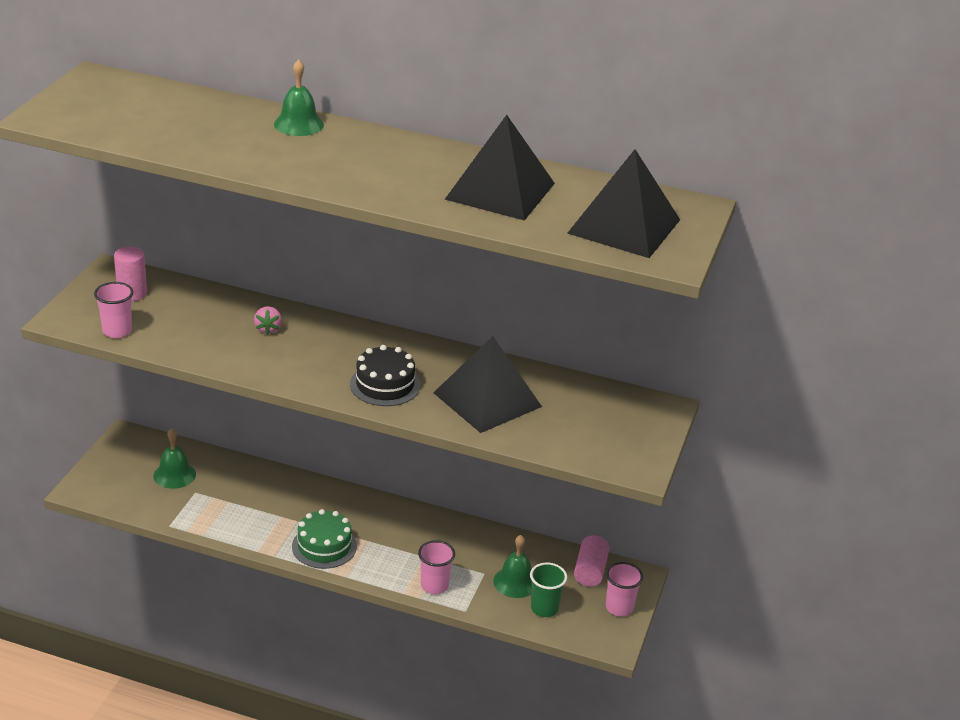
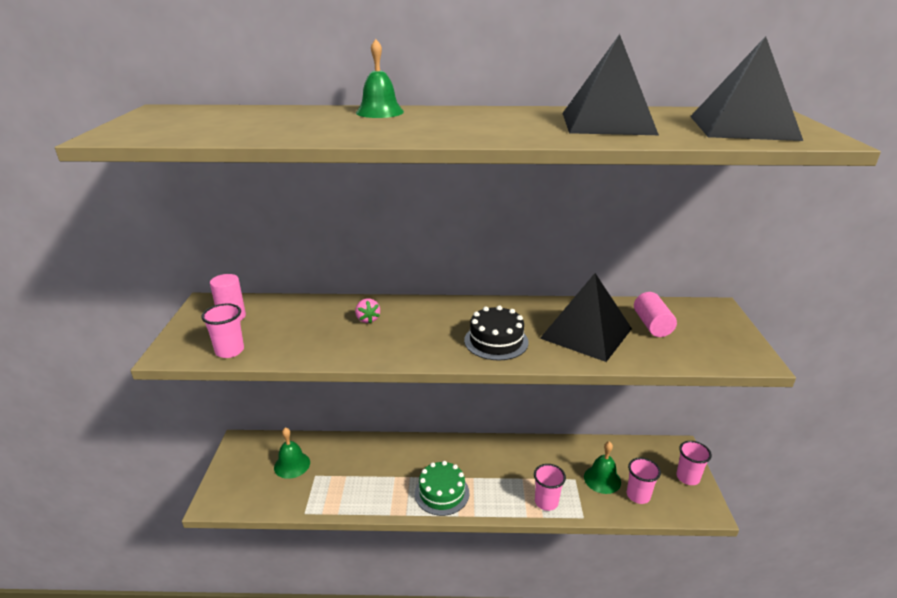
camera: 15 degrees left, 5 degrees down
(544, 608) = (638, 495): green cup -> pink cup
(590, 571) = (646, 453): pink cylinder -> pink cylinder (652, 325)

